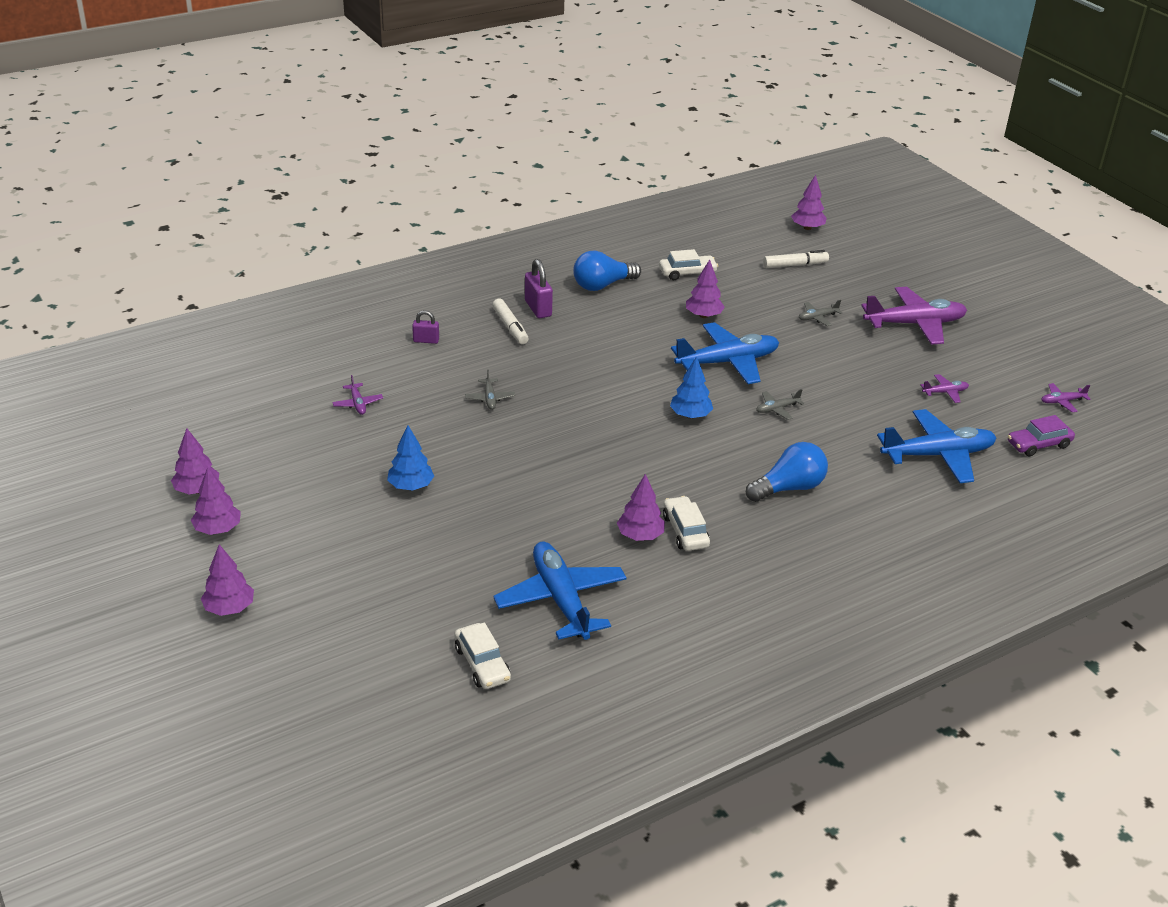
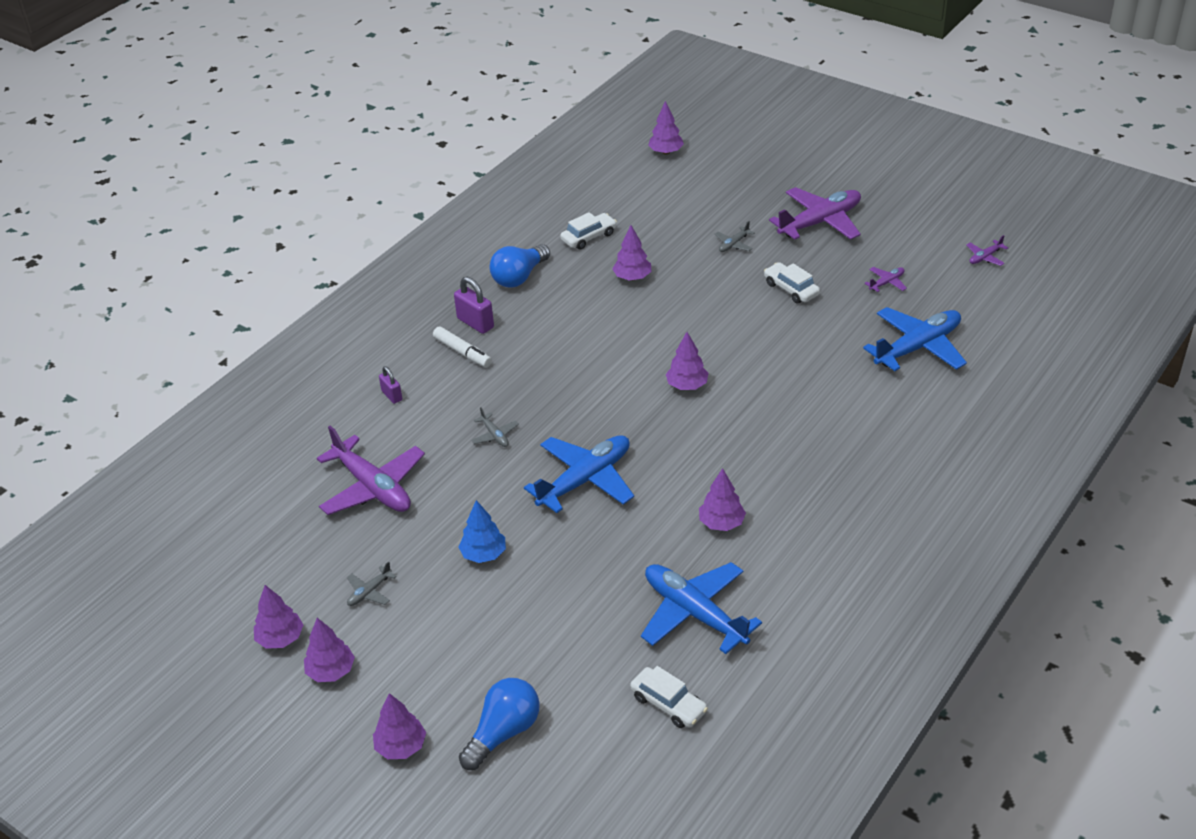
camera: 20 degrees left, 5 degrees up
(357, 404) = (373, 487): purple plane -> purple plane, size x2.29
(426, 340) = (392, 395): purple padlock -> purple padlock turned 75 degrees clockwise
(685, 531) = (757, 503): white car -> white car (791, 289)
(690, 415) = (687, 385): blue tree -> purple tree
(728, 362) = (685, 319): blue plane -> blue plane (585, 480)
(777, 409) = (757, 351): grey plane -> grey plane (369, 592)
(789, 488) = (816, 426): blue light bulb -> blue light bulb (503, 732)
(795, 265) = (679, 196): white marker -> none
(1038, 444) = (991, 307): purple car -> none

